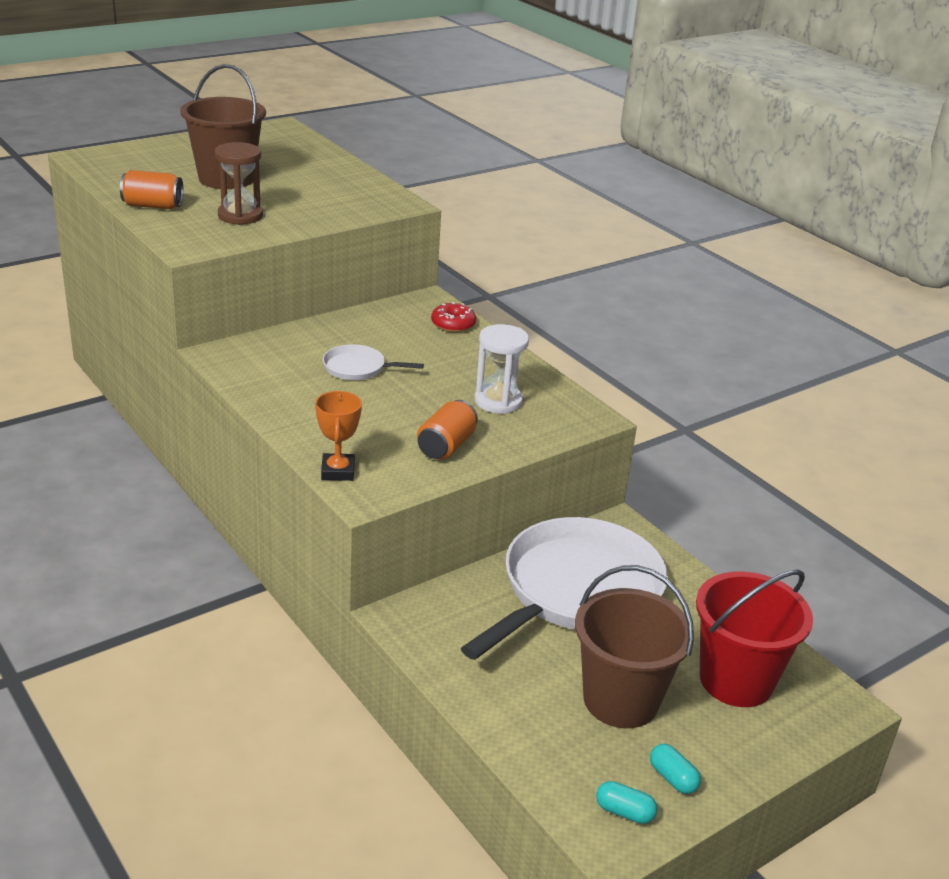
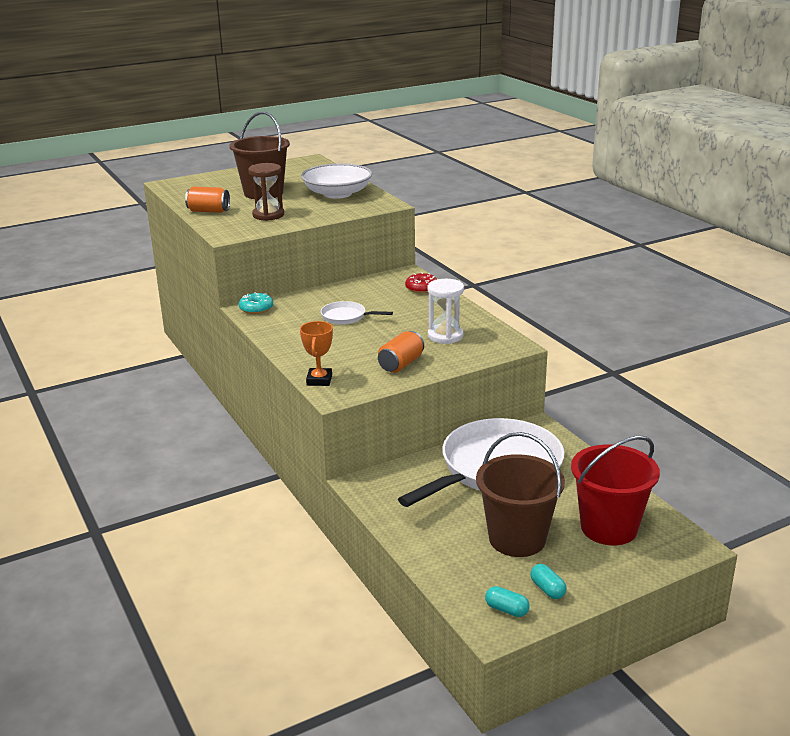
camera: 10 degrees right, 5 degrees down
(229, 352) = (256, 309): none -> turquoise donut
(331, 184) = (337, 194): none -> white bowl

